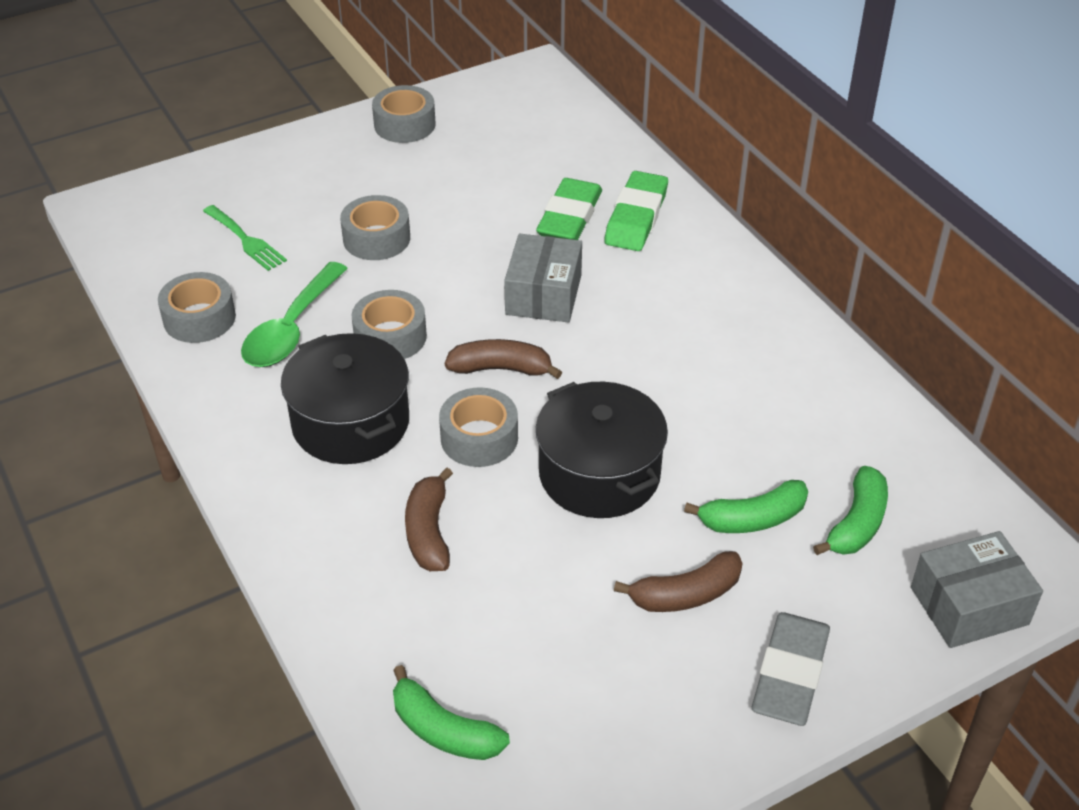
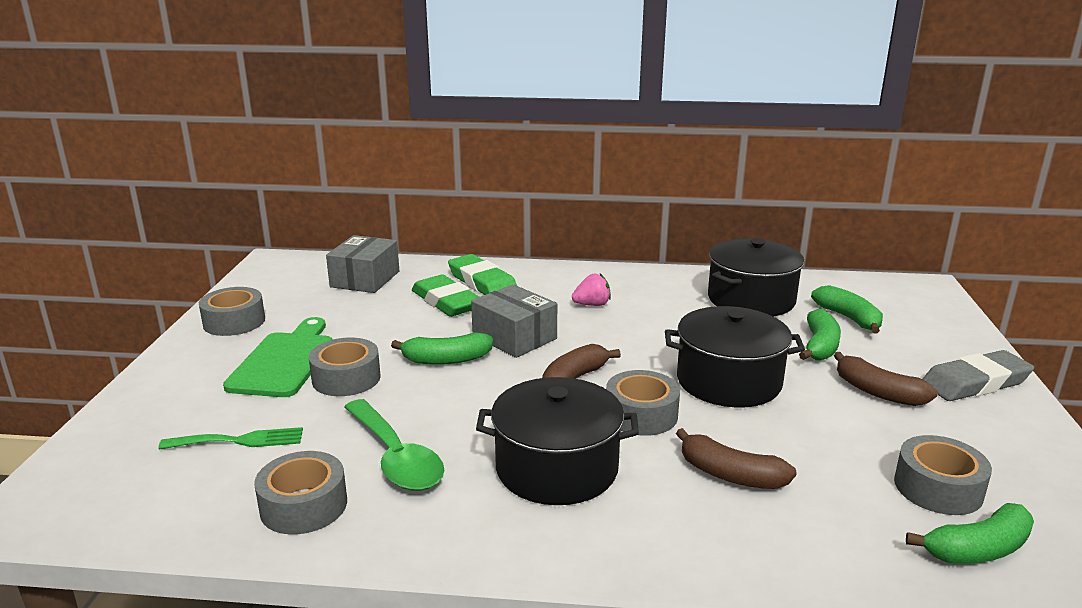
camera: 55 degrees left, 20 degrees down
(370, 191) = (284, 361): none -> green cutting board
(390, 336) = (474, 413): grey tape -> grey tape (938, 488)
(460, 275) = (446, 360): none -> green banana
(669, 313) = (592, 305): none -> pink strawberry
(685, 594) = (878, 392): brown banana -> brown banana turned 120 degrees clockwise
(790, 674) = (975, 383): grey eraser -> grey eraser turned 75 degrees counterclockwise
(818, 426) = (751, 299): none -> black pot
(969, 606) = (941, 313): grey box -> grey box (365, 279)

